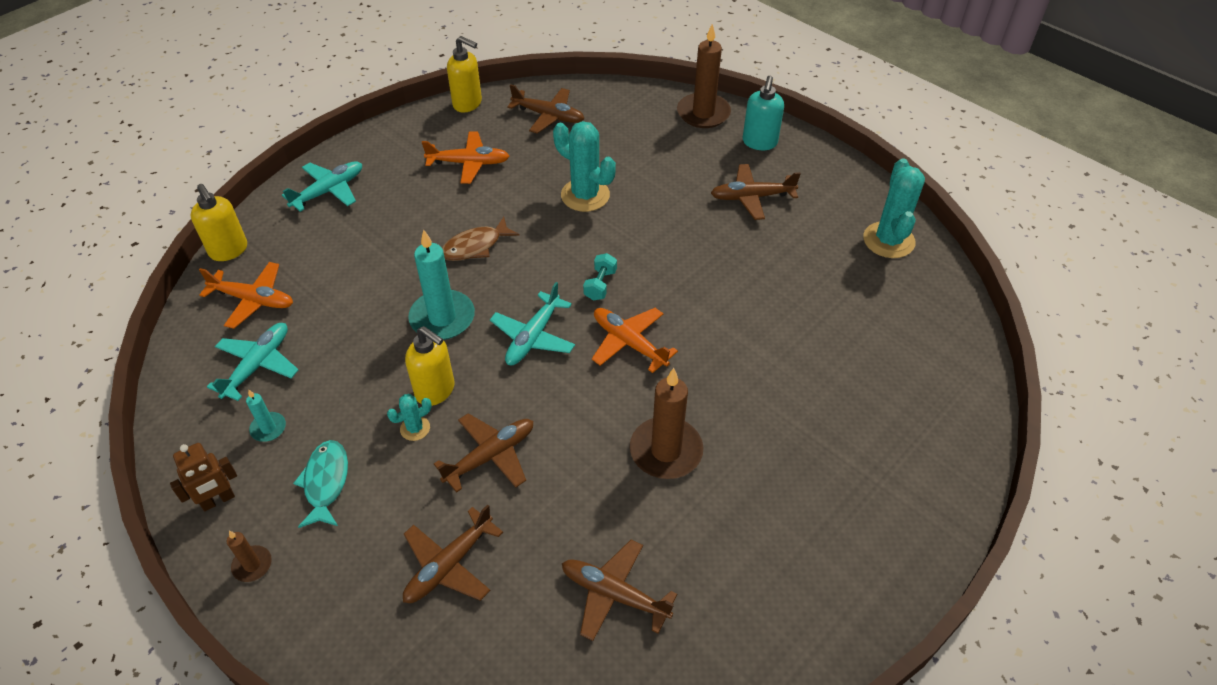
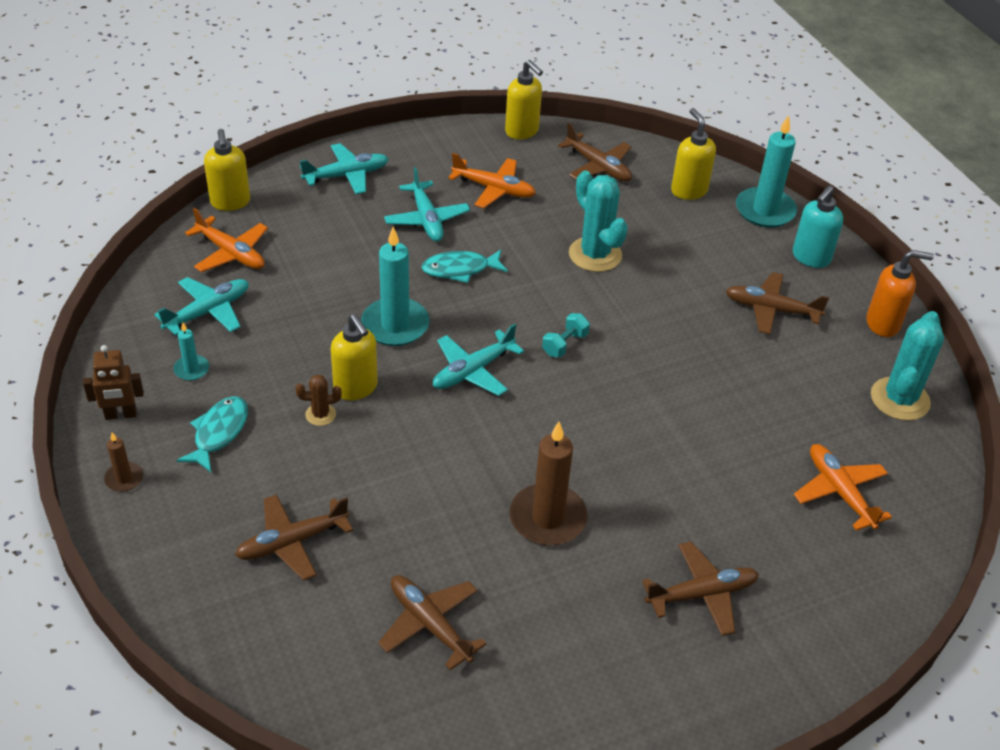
camera: 20 degrees right, 5 degrees down
(415, 428) = (320, 414): turquoise cactus -> brown cactus
(422, 209) = (426, 219): none -> turquoise plane
(475, 246) = (460, 269): brown fish -> turquoise fish
(490, 456) = (377, 463): brown plane -> brown plane (702, 594)
(629, 343) = (564, 407): orange plane -> orange plane (839, 492)
(634, 115) = (688, 191): none -> yellow soap dispenser
(703, 113) = (765, 210): brown candle -> turquoise candle
(843, 181) = (883, 324): none -> orange soap dispenser

